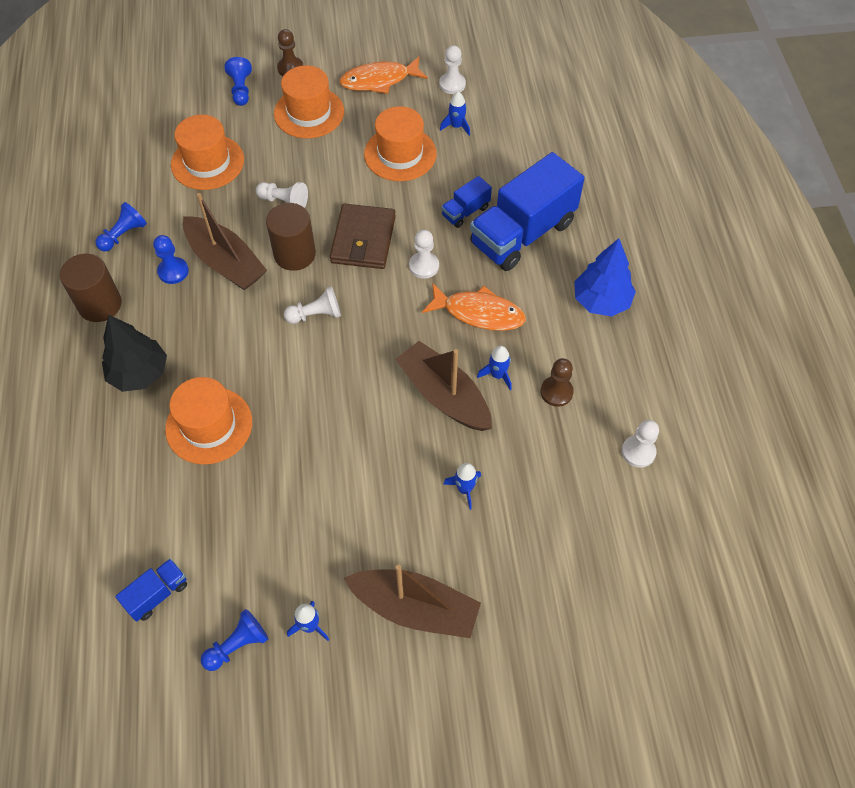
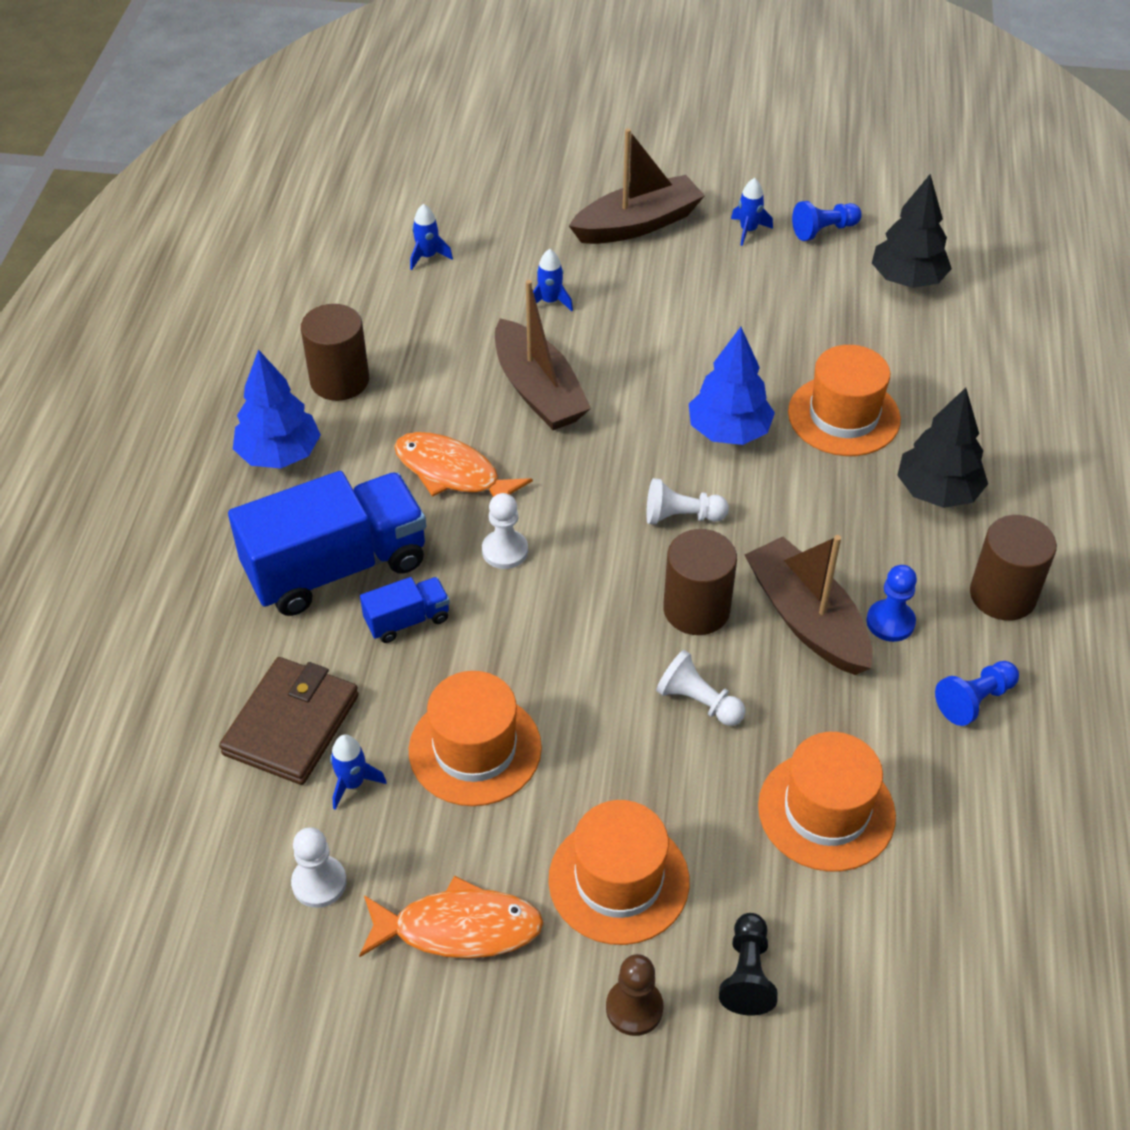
camera: 165 degrees left, 10 degrees down
(157, 594) = (907, 279): blue truck -> black tree
(241, 89) = (747, 974): blue pawn -> black pawn
(294, 391) = (729, 431): none -> blue tree
(363, 239) = (583, 610): brown wallet -> brown wallet (291, 725)
(415, 608) = (637, 224): brown boat -> brown boat turned 120 degrees clockwise
(497, 375) = (462, 399): blue rocket -> blue rocket (428, 256)
(556, 392) = (398, 368): brown pawn -> none
(593, 370) = (339, 380): none -> brown cylinder
(638, 452) = (337, 296): white pawn -> none

